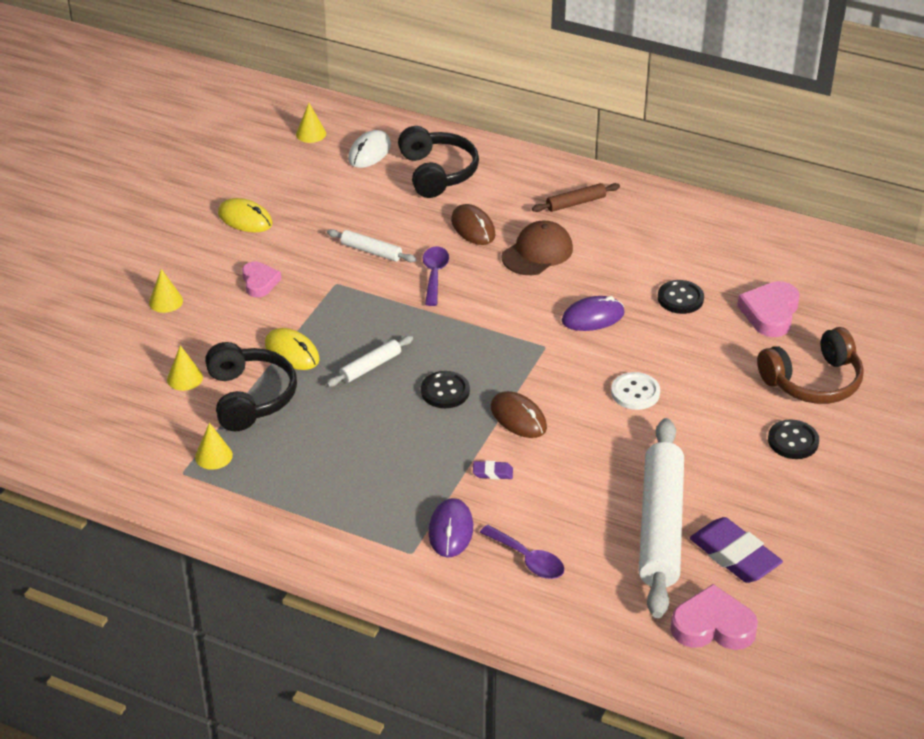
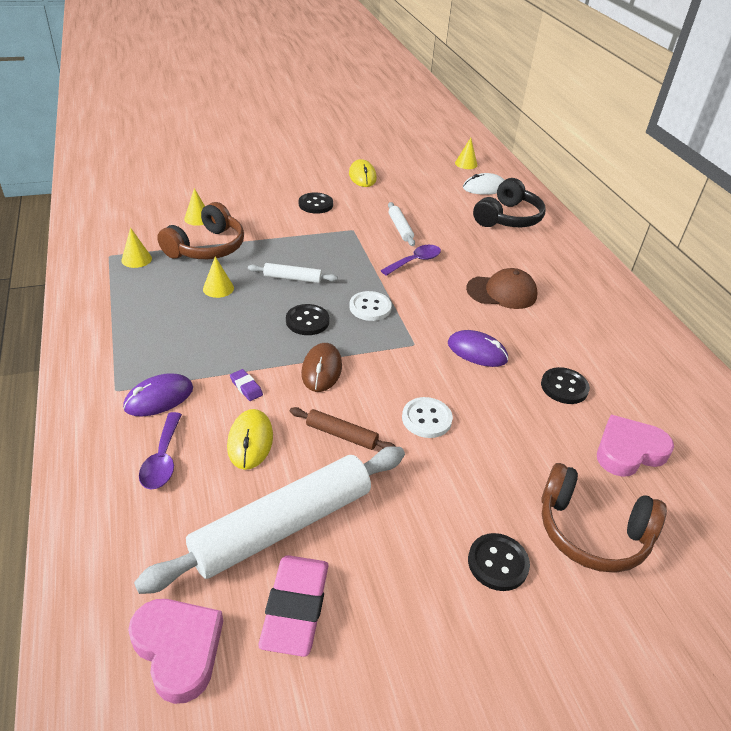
camera: 45 degrees right, 0 degrees up
(166, 301) = (257, 184): yellow cone -> yellow cone (218, 288)
(250, 397) = (207, 247): black headphones -> brown headphones
(259, 282) = (315, 204): pink heart -> black button
(292, 352) = (268, 243): yellow mouse -> yellow mouse (250, 441)
(469, 343) = (370, 307): none -> white button
(473, 228) = (482, 255): brown mouse -> none
(575, 203) = (576, 284): brown rolling pin -> brown rolling pin (342, 435)
(734, 555) = (295, 608): purple eraser -> pink eraser

